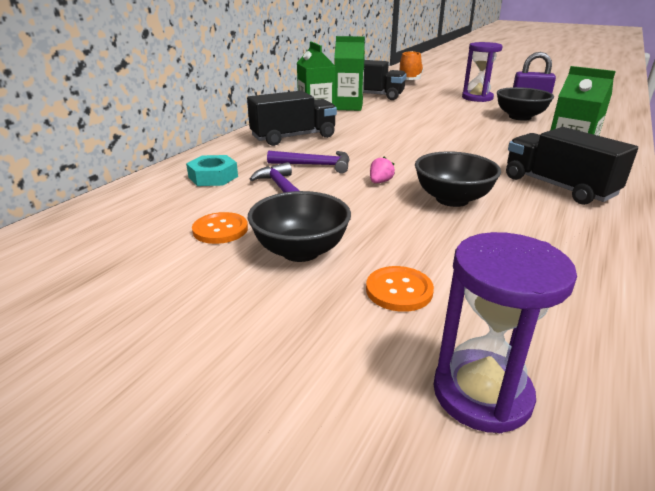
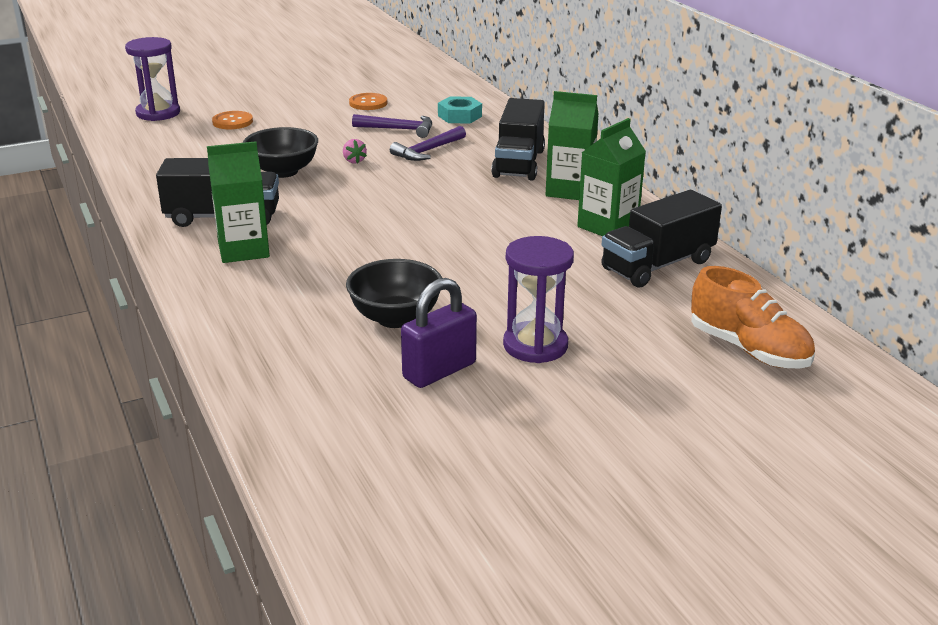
camera: 125 degrees right, 0 degrees up
(300, 251) = (307, 114): black bowl -> none

